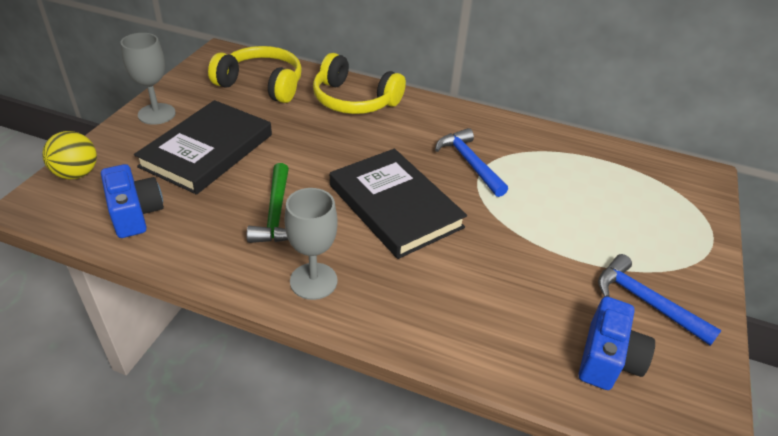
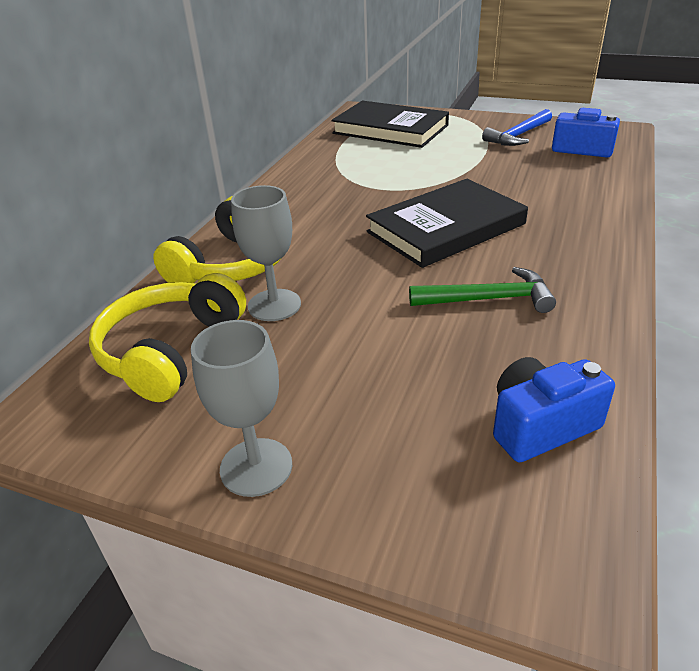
camera: 85 degrees left, 5 degrees down
(77, 174) = (466, 537): yellow ball -> none
(207, 150) = (366, 379): black book -> black book (390, 129)
(313, 281) = (582, 265): grey goblet -> grey goblet (274, 305)
(469, 163) = (362, 193): blue hammer -> none

